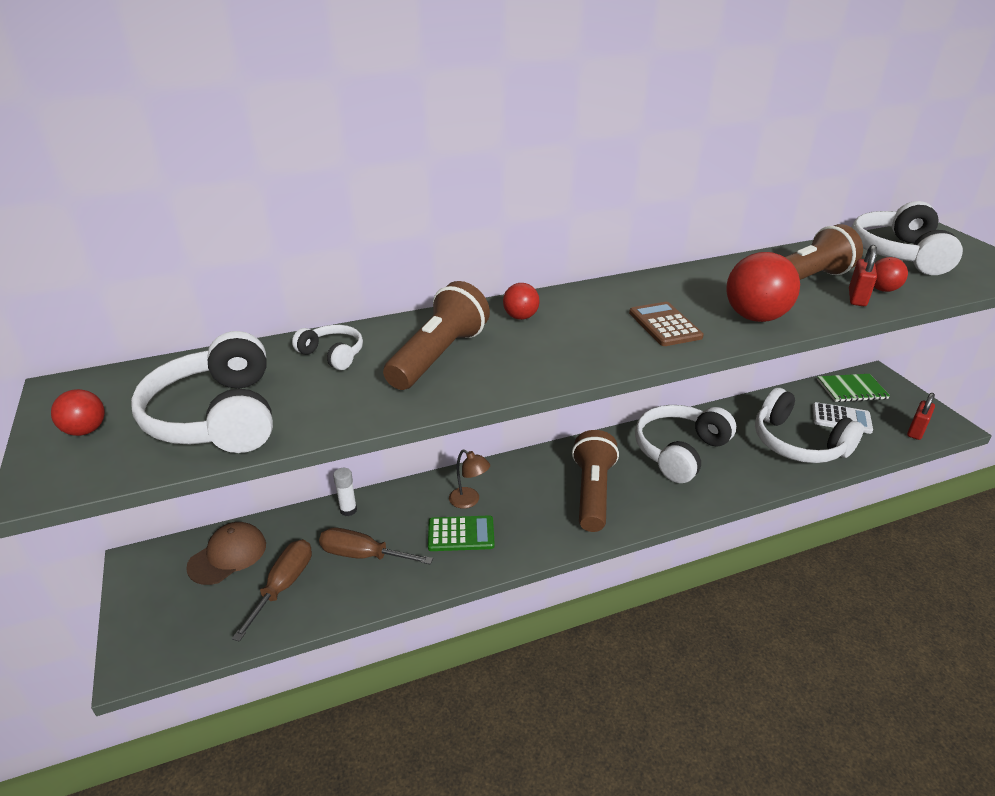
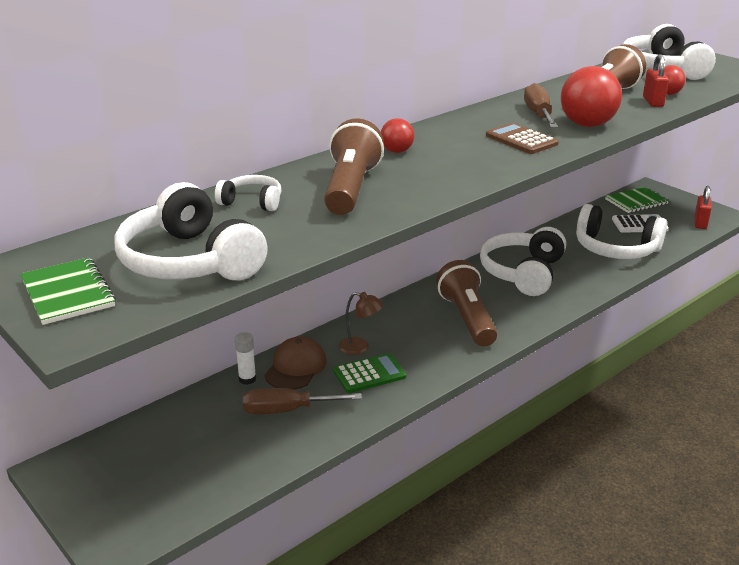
camera: 20 degrees left, 5 degrees down
(86, 430) = (68, 293): red ball -> green notebook
(228, 555) = (149, 442): brown cap -> brown cap (295, 367)
(284, 585) = (225, 451): brown screwdriver -> brown screwdriver (538, 114)

